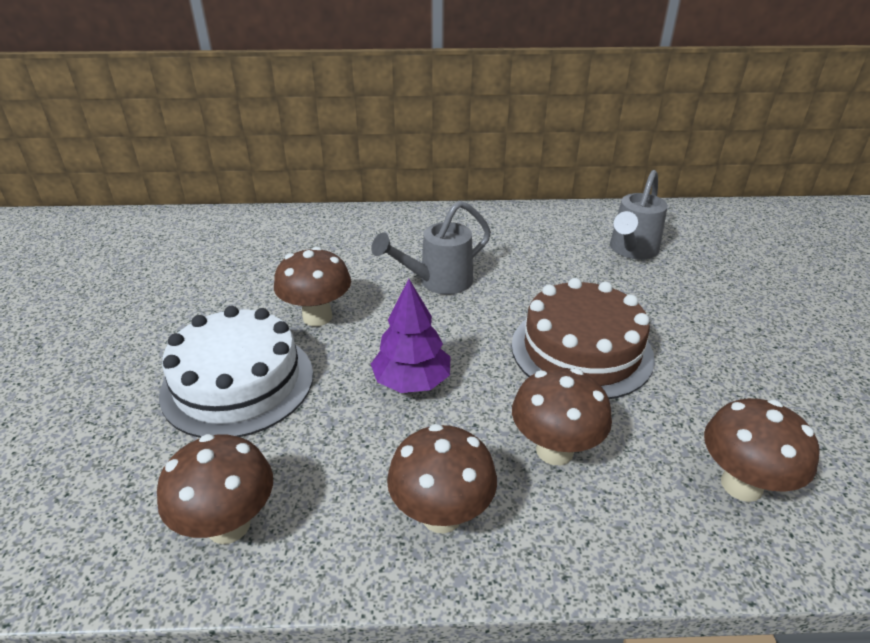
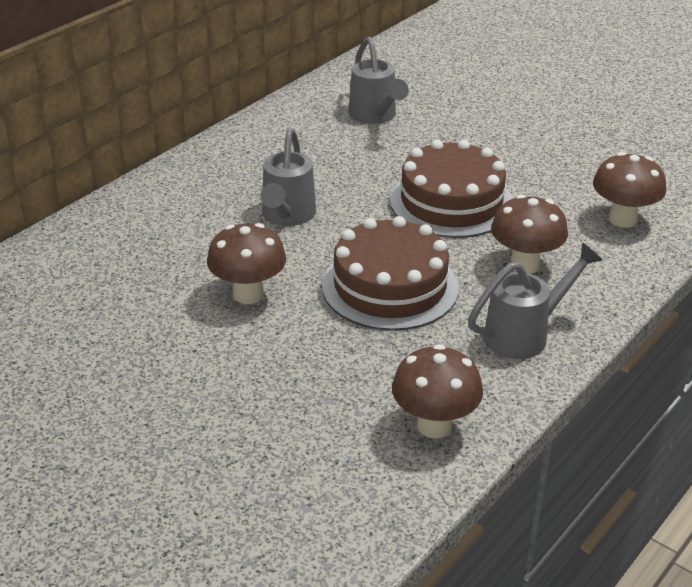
camera: 50 degrees left, 0 degrees up
(238, 382) = (282, 367): white cake -> none
(412, 381) = (390, 286): purple tree -> brown cake
(441, 515) = (525, 334): brown mushroom -> grey watering can

